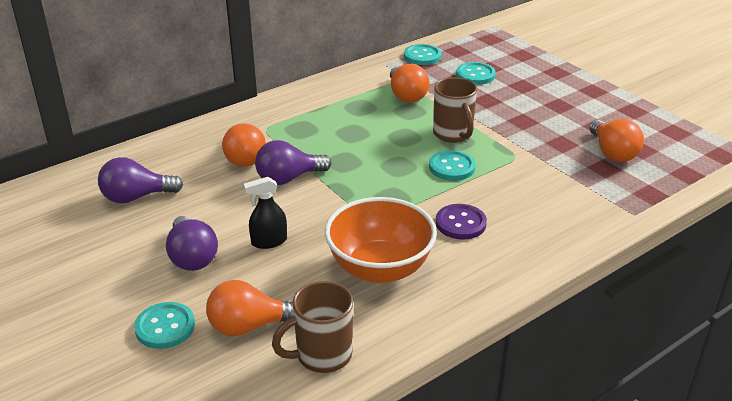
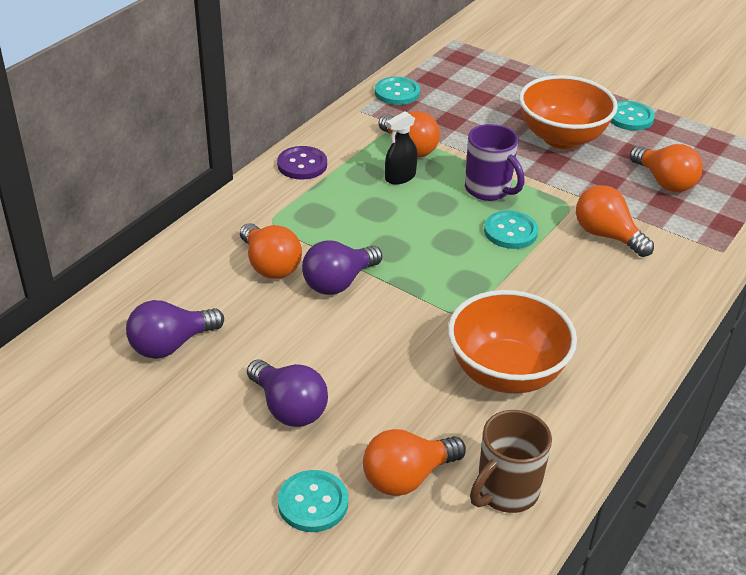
camera: 20 degrees left, 5 degrees up
(269, 241) = (365, 368): black spray bottle -> black spray bottle (400, 177)
(453, 134) = (489, 190): brown mug -> purple mug
(460, 223) = (558, 299): purple button -> purple button (302, 165)
(475, 75) = (470, 108): turquoise button -> turquoise button (630, 117)
(534, 184) = (607, 235): none -> orange light bulb
(540, 107) = (561, 138): none -> orange bowl

